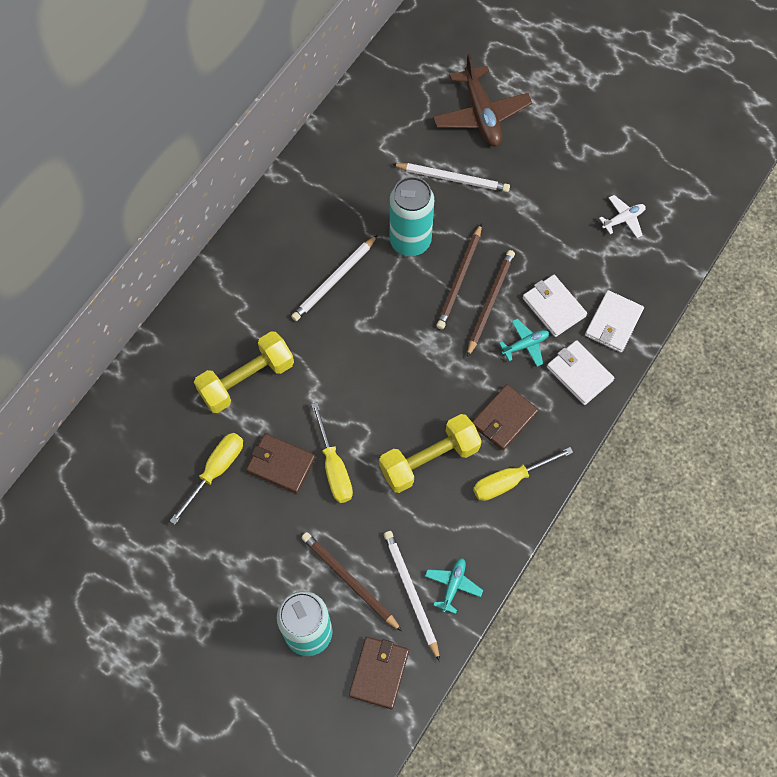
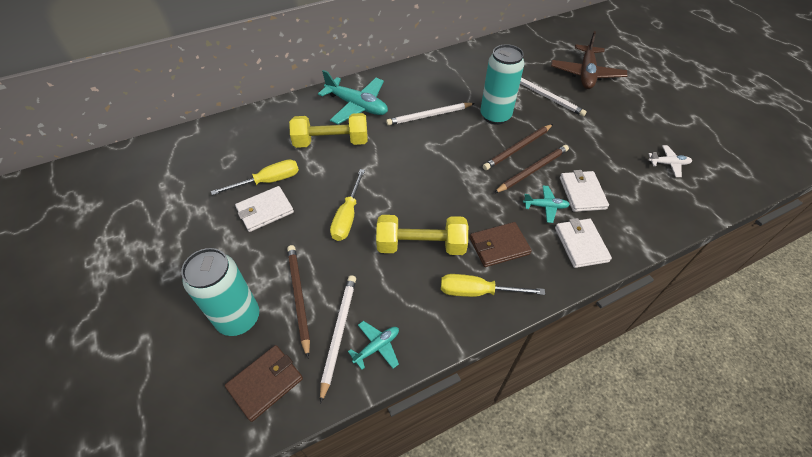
camera: 30 degrees right, 15 degrees down
(238, 309) = (357, 106): none -> turquoise plane
(281, 464) = (313, 197): brown wallet -> none
(613, 323) = (628, 223): white wallet -> white wallet (265, 211)

